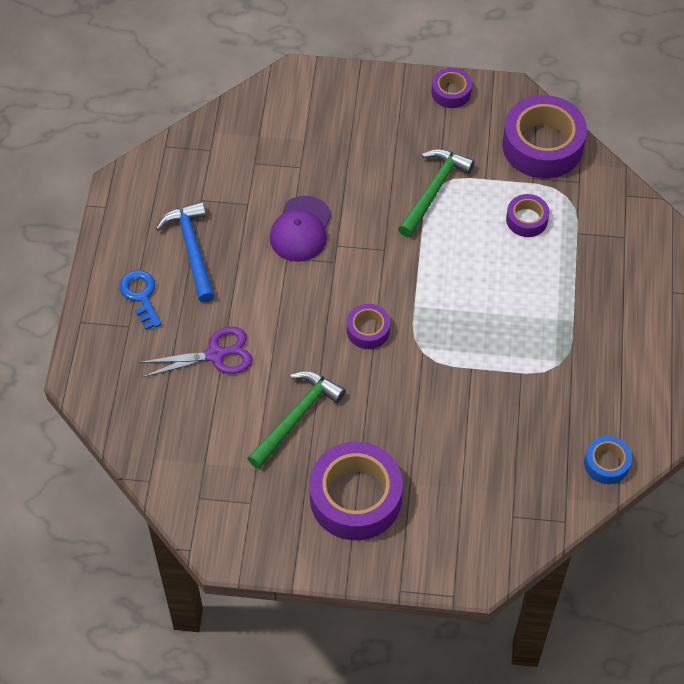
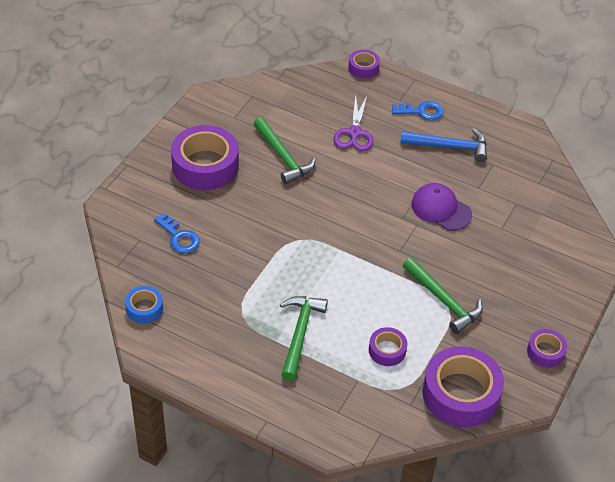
camera: 110 degrees right, 10 degrees down
(368, 330) = (332, 216): purple tape -> purple tape (363, 68)
(486, 474) = (179, 237): none -> blue key
(551, 302) = (300, 334): none -> green hammer

